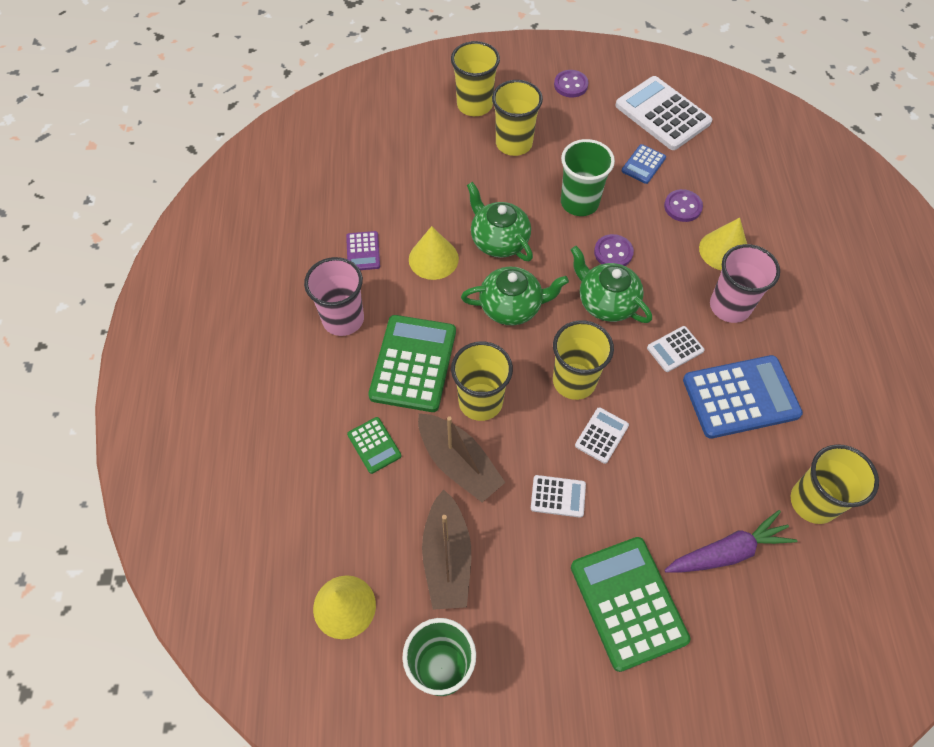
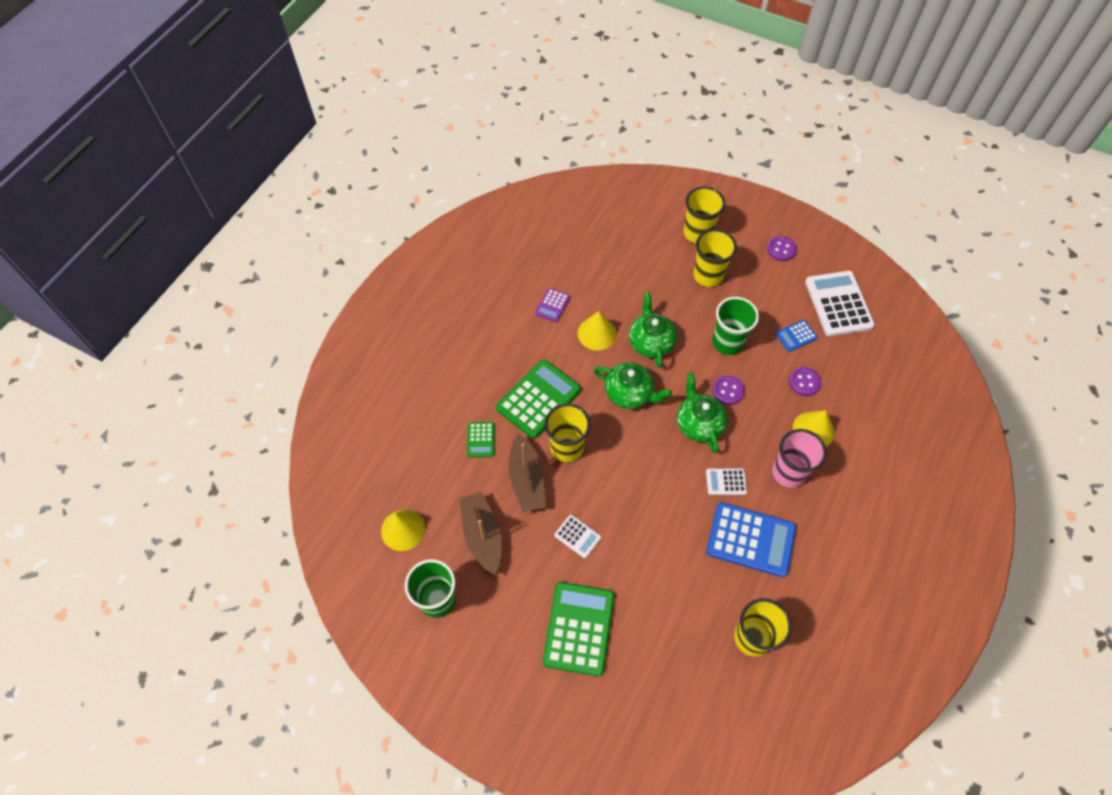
camera: 30 degrees right, 0 degrees up
(343, 319) = (511, 346): pink cup -> none
(447, 558) = (482, 535): brown boat -> brown boat turned 135 degrees clockwise
(574, 381) = (639, 466): yellow cup -> none
(601, 435) = (633, 513): white calculator -> none
(727, 551) = (668, 635): purple carrot -> none

